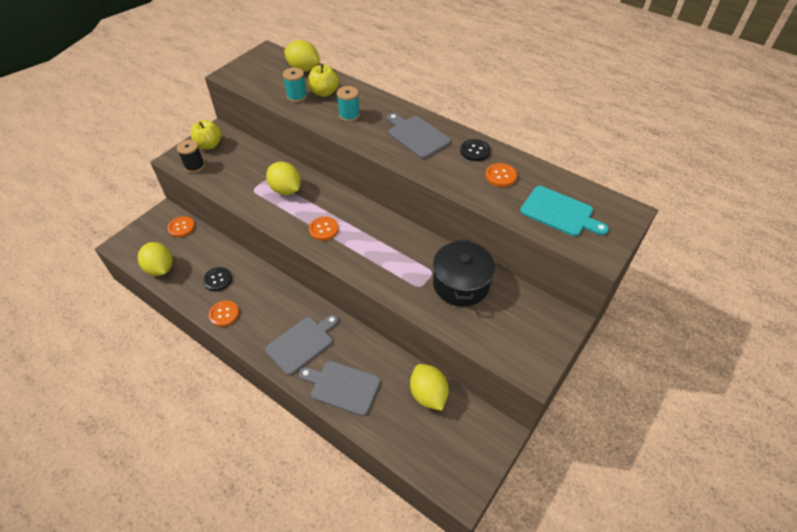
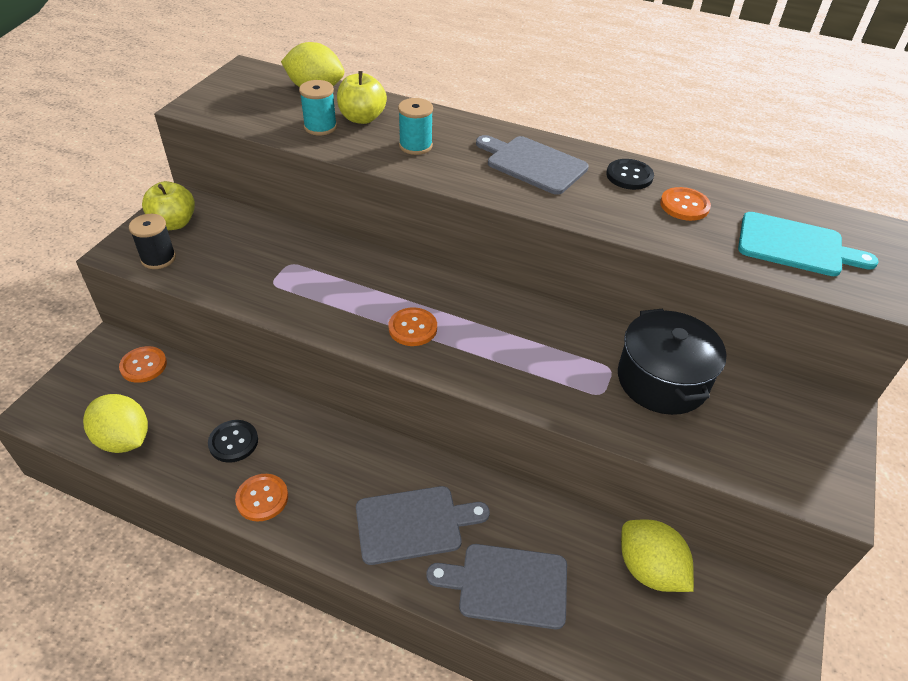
camera: 15 degrees left, 5 degrees down
(286, 190) = (328, 276): yellow lemon -> none
(302, 343) = (413, 524): grey cutting board -> grey cutting board turned 45 degrees clockwise

